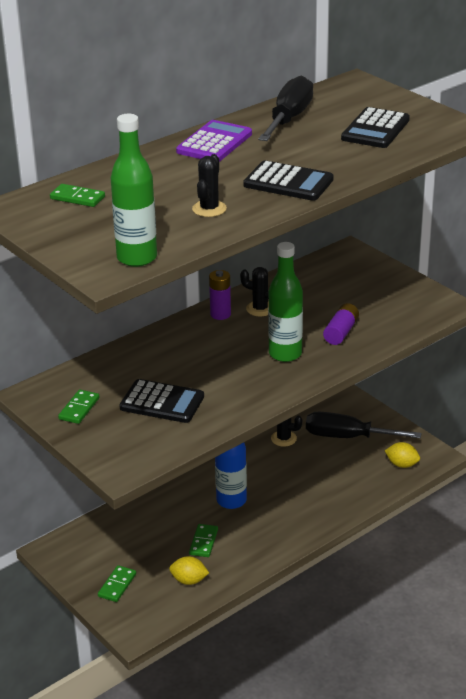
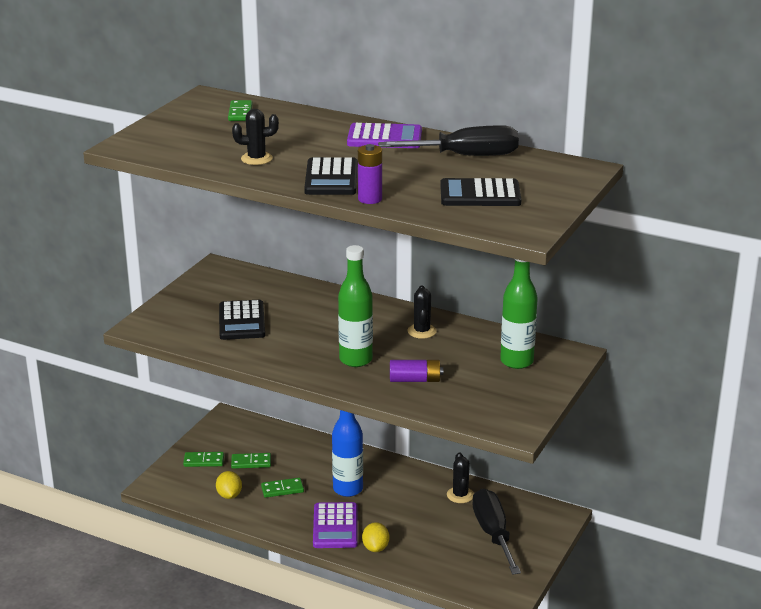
camera: 65 degrees right, 5 degrees down
(79, 408) = (211, 290): green domino -> green domino (251, 462)
(137, 258) = (155, 151): green bottle -> green bottle (516, 361)
(220, 314) = (396, 315): purple battery -> purple battery (370, 199)
(283, 523) = (335, 526): none -> purple calculator
(402, 464) = (475, 579): yellow lemon -> yellow lemon (375, 548)

